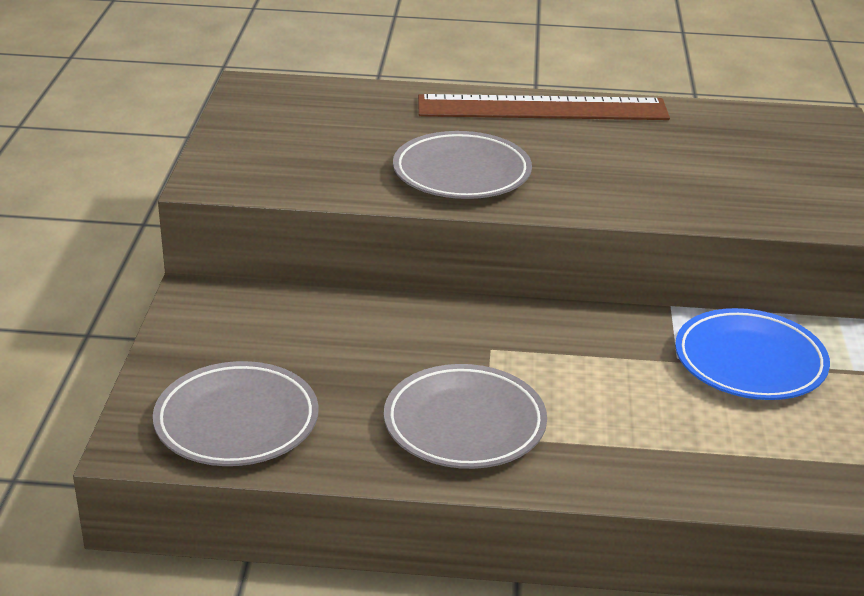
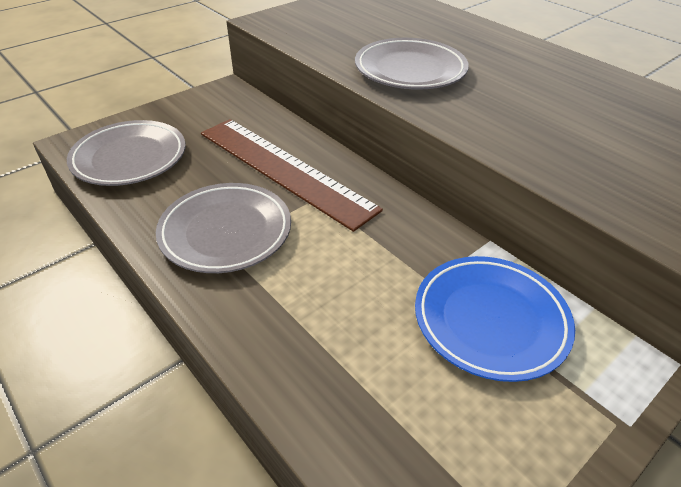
camera: 45 degrees right, 10 degrees up
(542, 108) = (539, 56): brown ruler -> brown ruler (284, 169)

